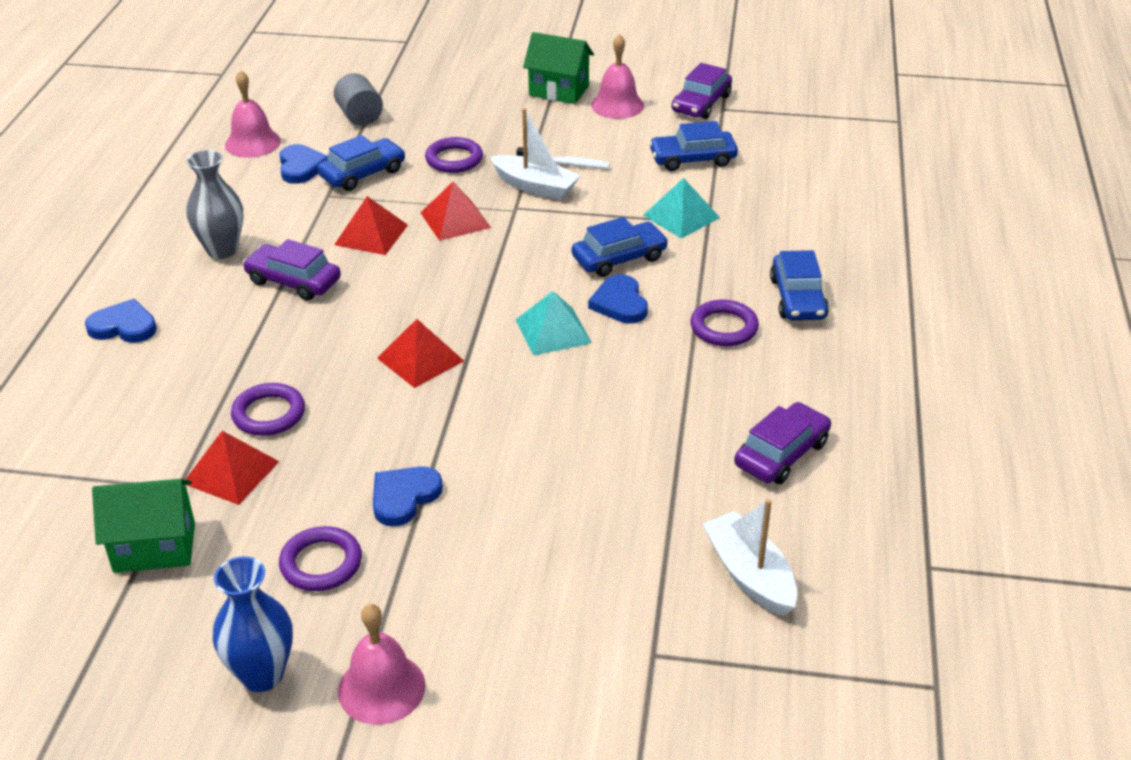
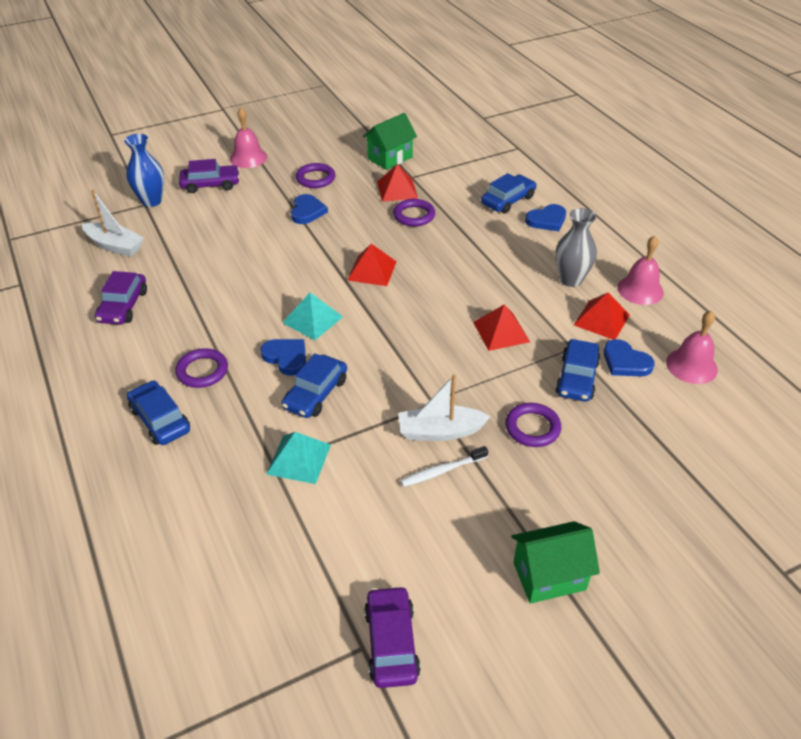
camera: 145 degrees right, 5 degrees up
(262, 675) = (297, 145): blue vase -> blue vase (151, 201)
(293, 281) = (501, 280): purple car -> purple car (210, 184)
(360, 116) = (664, 436): grey cylinder -> none
(455, 220) = (462, 370): red pyramid -> red pyramid (601, 319)
(617, 105) = (472, 586): pink bell -> pink bell (640, 290)
(692, 159) = (337, 539): blue car -> blue car (508, 200)

